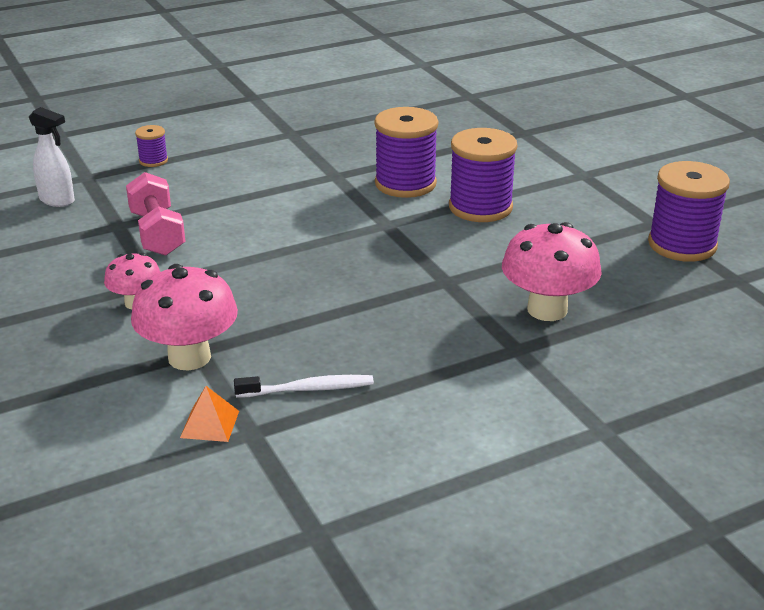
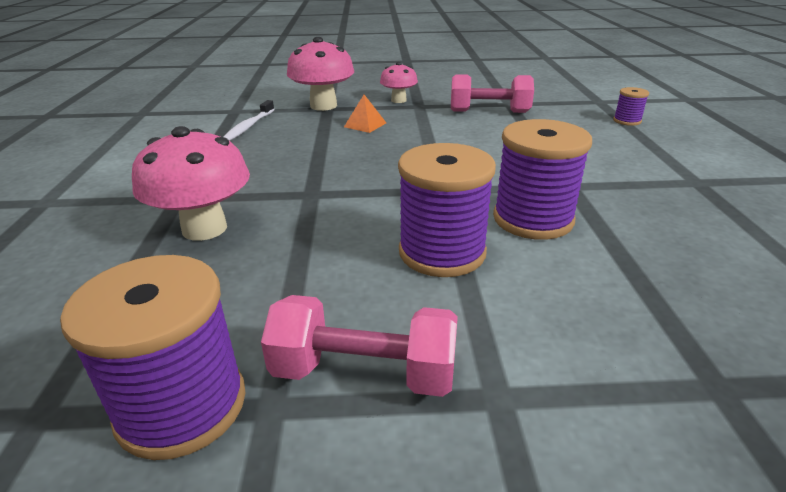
camera: 115 degrees right, 0 degrees up
(57, 200) = (559, 93): white spray bottle -> none
(210, 424) = (257, 104): orange pyramid -> orange pyramid (365, 125)
(607, 207) = (364, 373): none -> pink dumbbell

